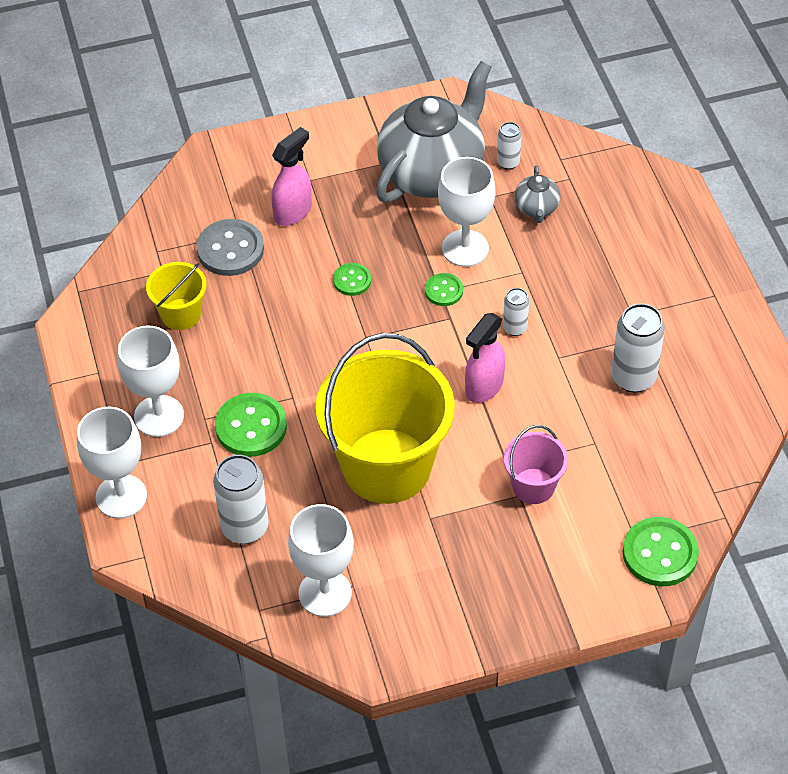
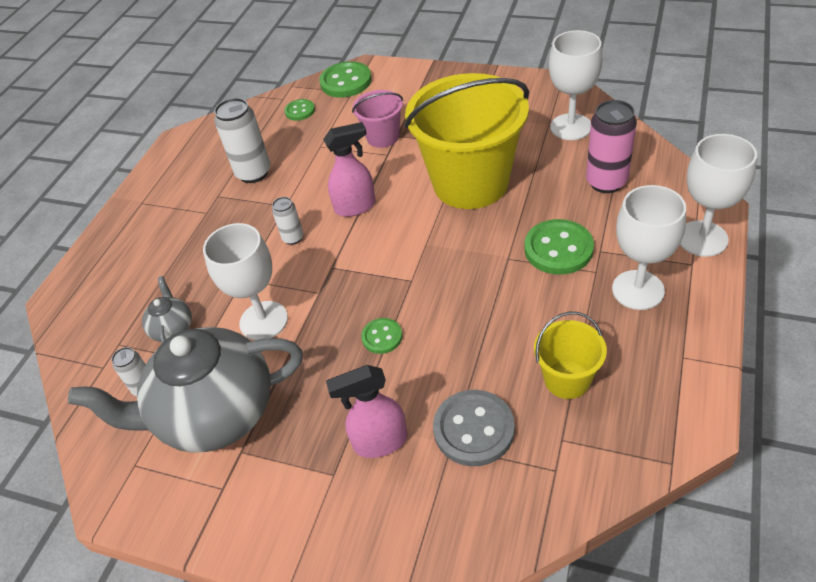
camera: 140 degrees left, 5 degrees down
(245, 527) = (606, 182): white can -> pink can
(443, 291) = (316, 291): green button -> green button (300, 111)
(536, 208) = (173, 329): grey teapot -> grey teapot turned 45 degrees counterclockwise

